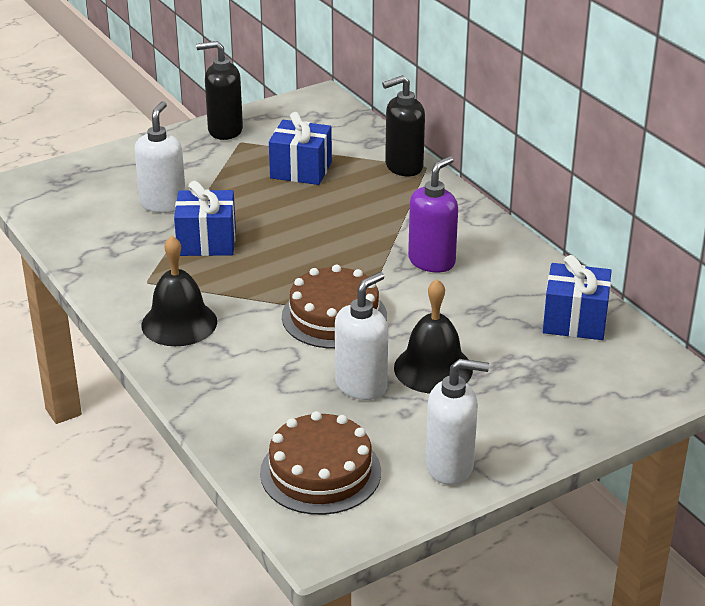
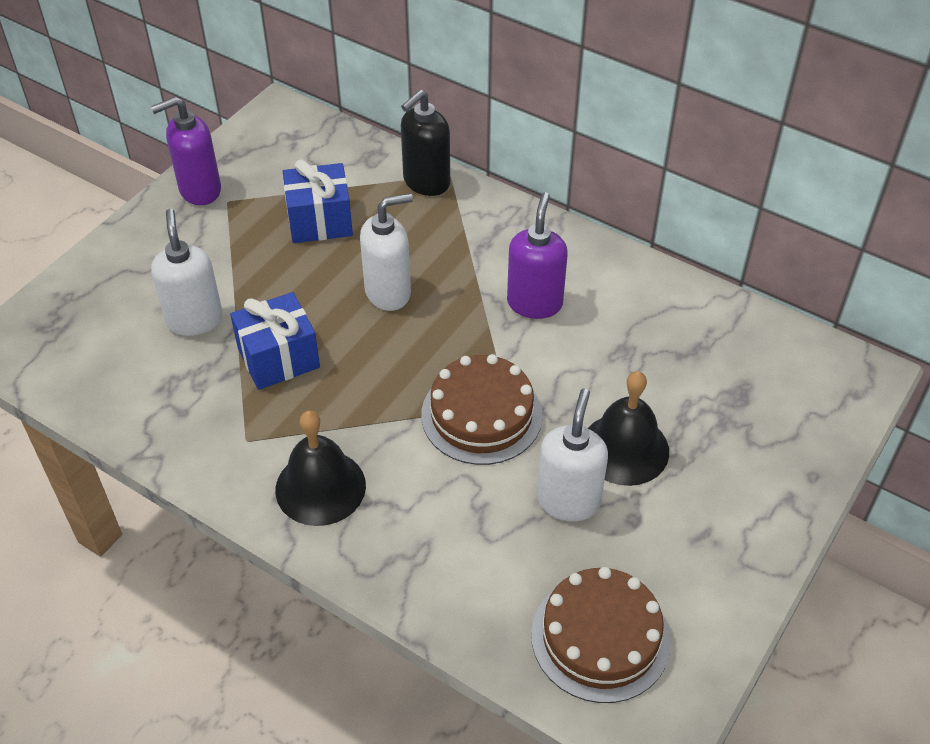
camera: 25 degrees left, 15 degrees up
(224, 130) = (199, 190): black soap dispenser -> purple soap dispenser
(450, 466) = (722, 574): white soap dispenser -> white soap dispenser (388, 292)
(574, 321) = (720, 334): blue gift -> none

